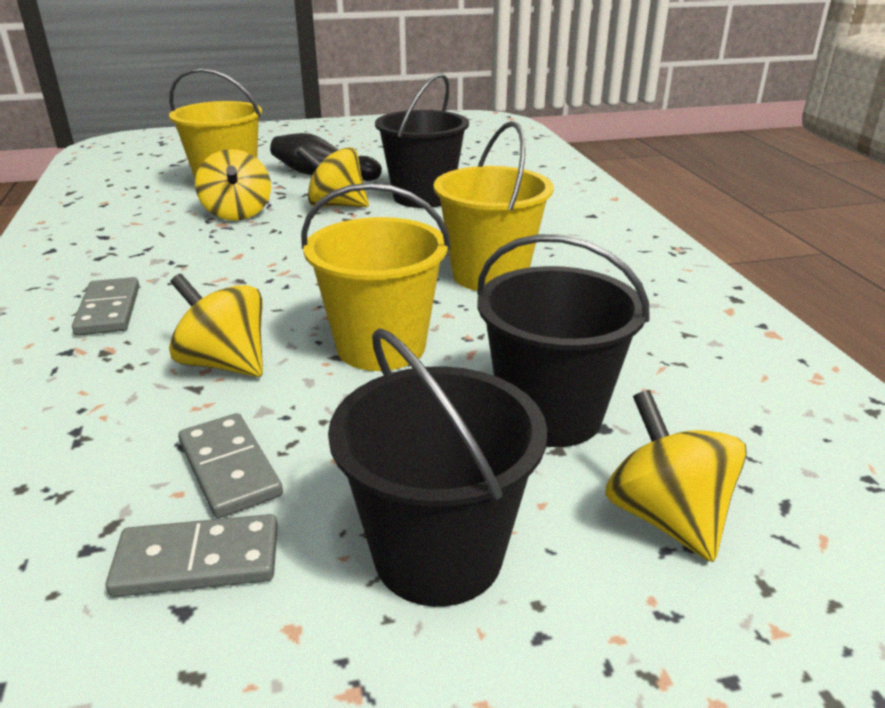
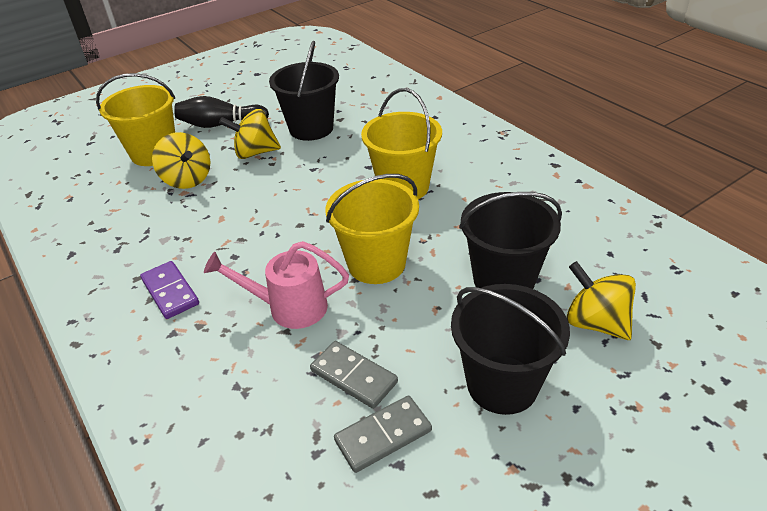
camera: 20 degrees left, 10 degrees up
(109, 310) = (170, 292): grey domino -> purple domino
(225, 363) = (289, 307): yellow spinning top -> pink watering can

